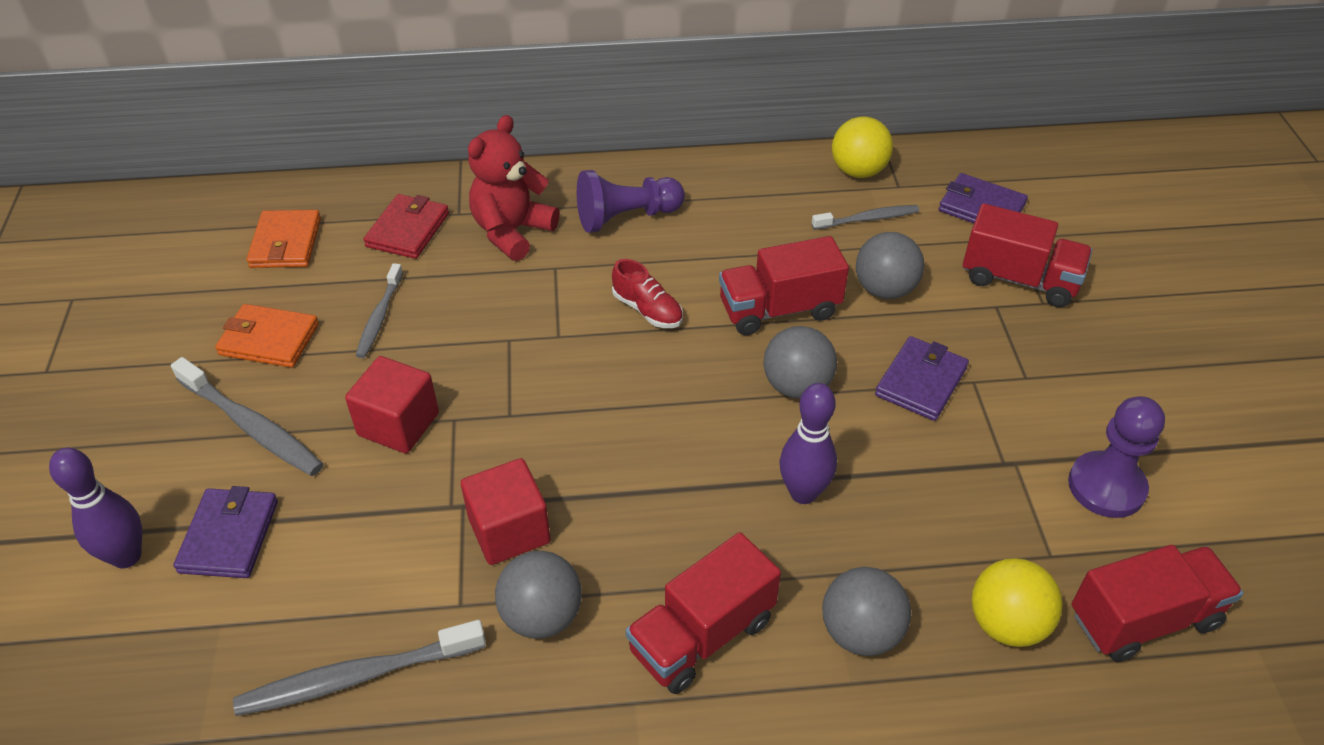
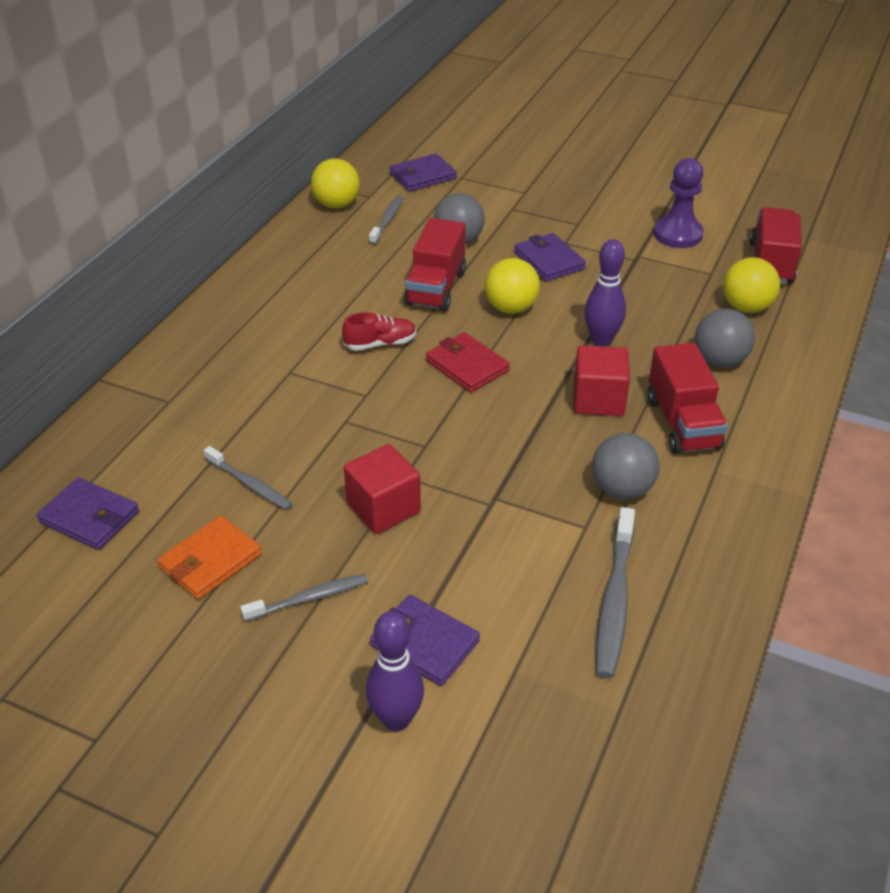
camera: 60 degrees left, 5 degrees down
(252, 426) = (309, 598): grey toothbrush -> grey toothbrush, size x0.64
(286, 243) = (90, 517): orange wallet -> purple wallet
(408, 230) = (157, 436): red wallet -> red wallet (467, 366)
(509, 530) = (536, 481): red cube -> red cube (598, 400)
(512, 232) = (224, 380): red teddy bear -> none
(626, 217) = (271, 318): purple pawn -> none
(796, 386) = (511, 308): grey ball -> yellow ball
(1019, 279) = (498, 191): red truck -> none

